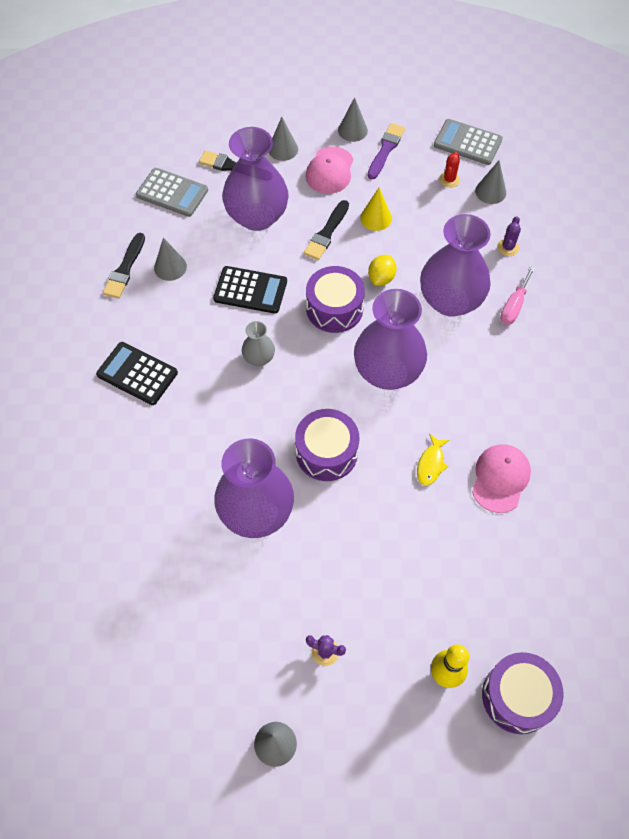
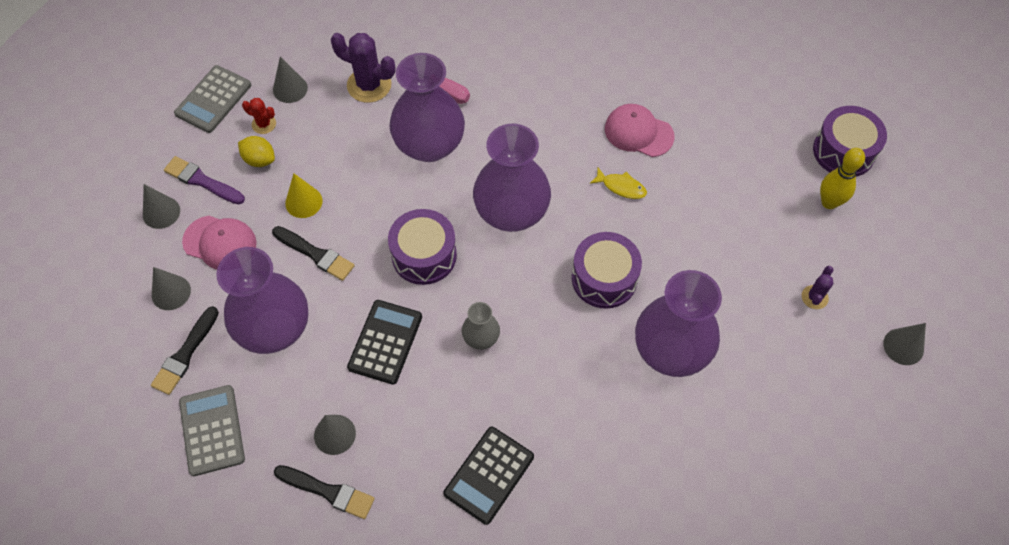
camera: 85 degrees left, 0 degrees up
(172, 193) = (212, 430): grey calculator -> grey calculator turned 45 degrees counterclockwise
(381, 278) = (390, 205): yellow lemon -> yellow lemon (259, 160)
(508, 247) = (369, 85): purple cactus -> purple cactus, size x1.87

